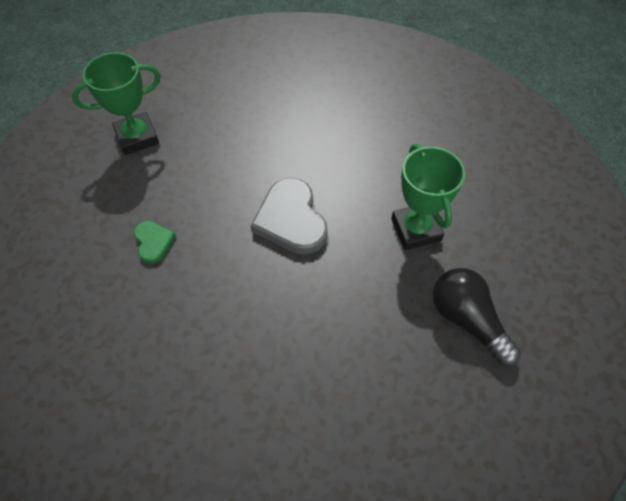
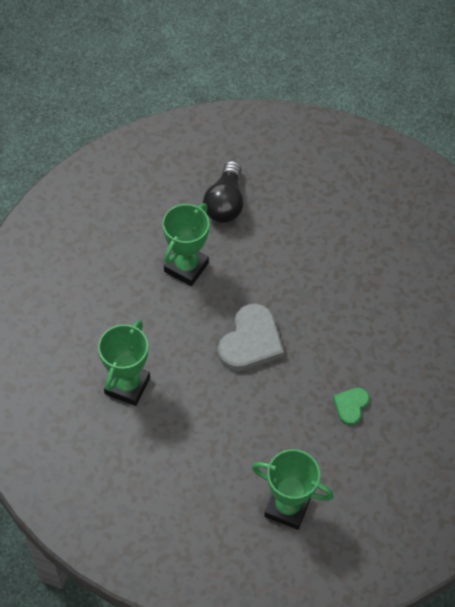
camera: 135 degrees left, 0 degrees up
(339, 115) = (127, 385): none -> green trophy

